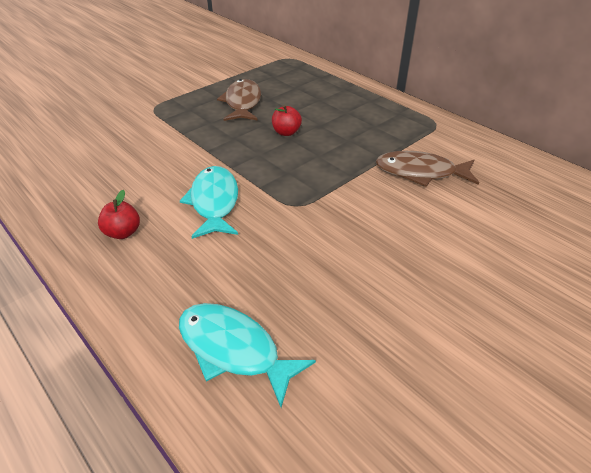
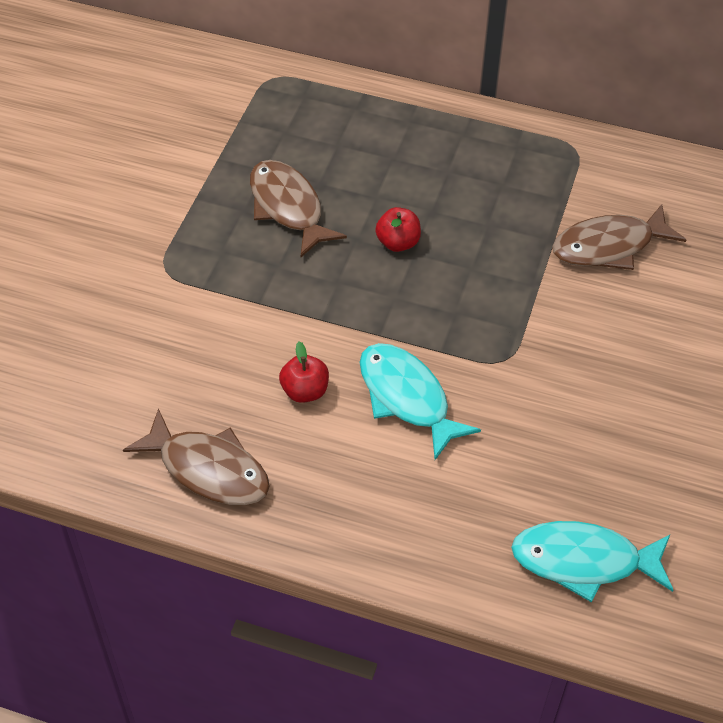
camera: 30 degrees left, 10 degrees up
(66, 194) = (208, 469): none -> brown fish
(123, 232) = (341, 489): red apple -> red apple (305, 391)

